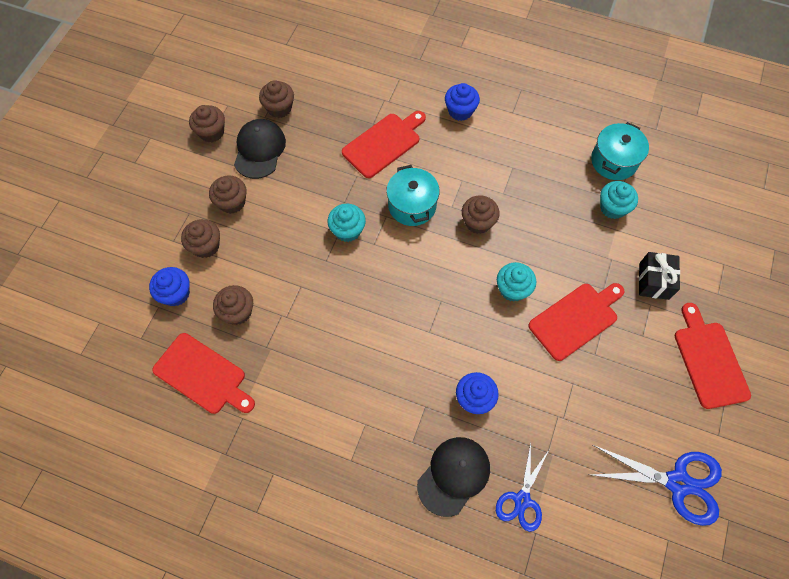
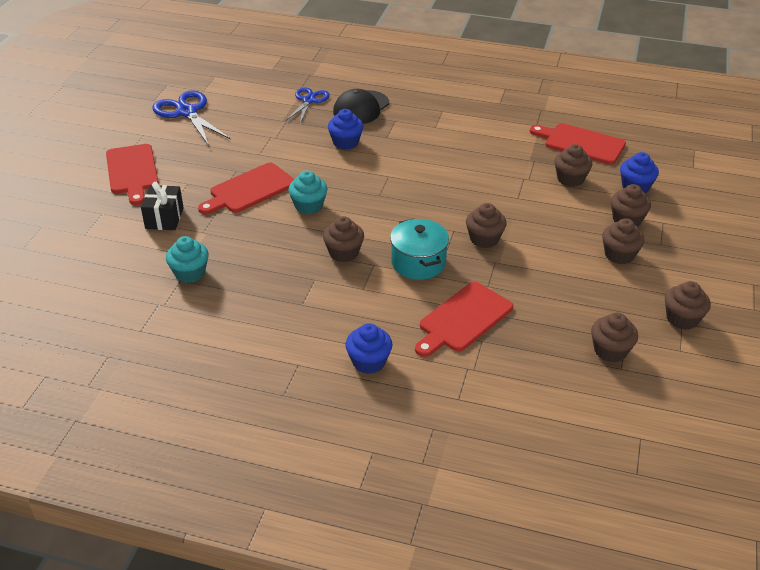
camera: 175 degrees right, 25 degrees down
(259, 150) = (613, 304): black cap -> none
(347, 230) = (484, 239): turquoise cupcake -> brown cupcake
(614, 161) = (175, 317): turquoise pot -> none
(677, 482) = (187, 112): blue scissors -> blue scissors turned 45 degrees clockwise

